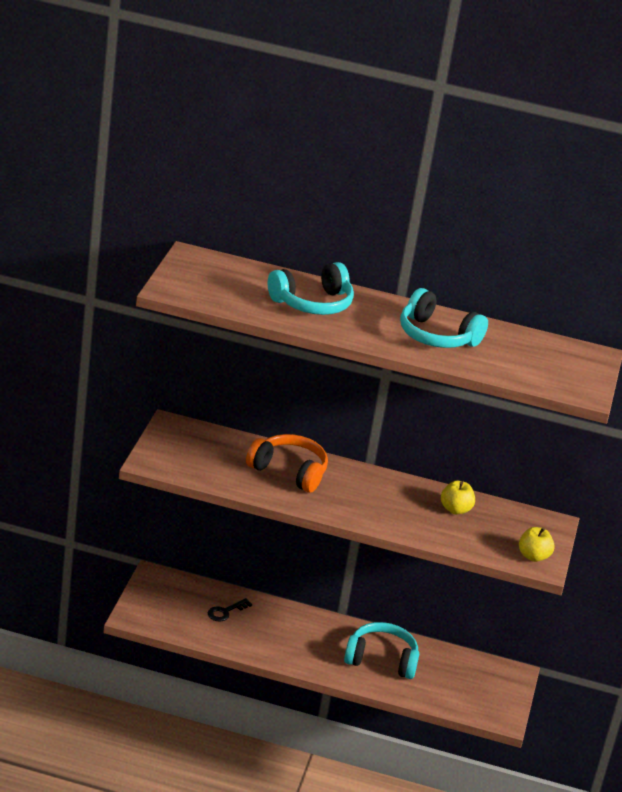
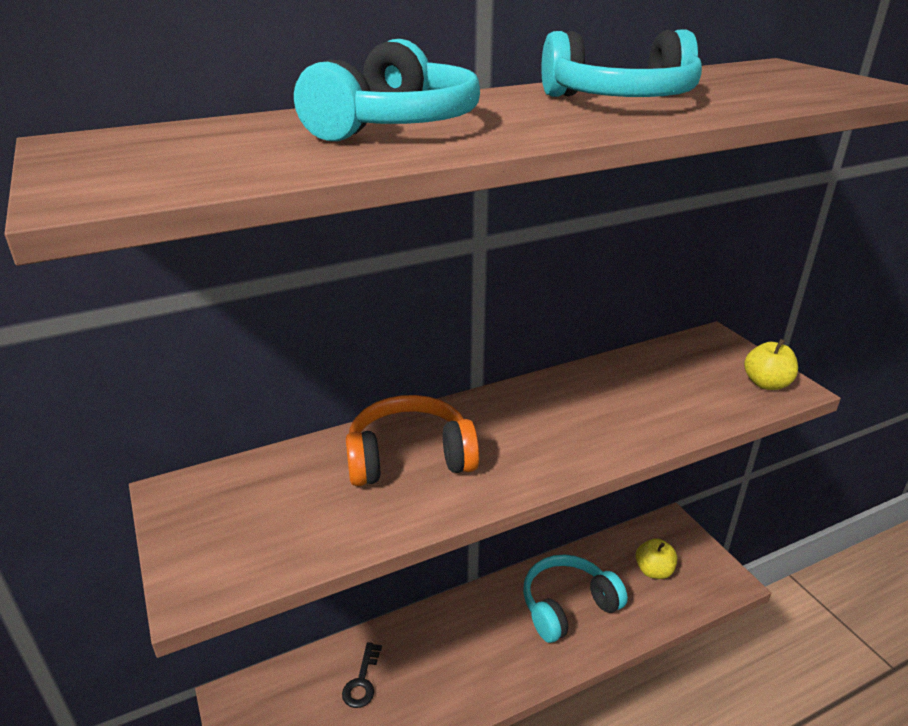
camera: 35 degrees left, 0 degrees up
(455, 509) = (628, 382): yellow apple -> yellow apple (653, 571)

